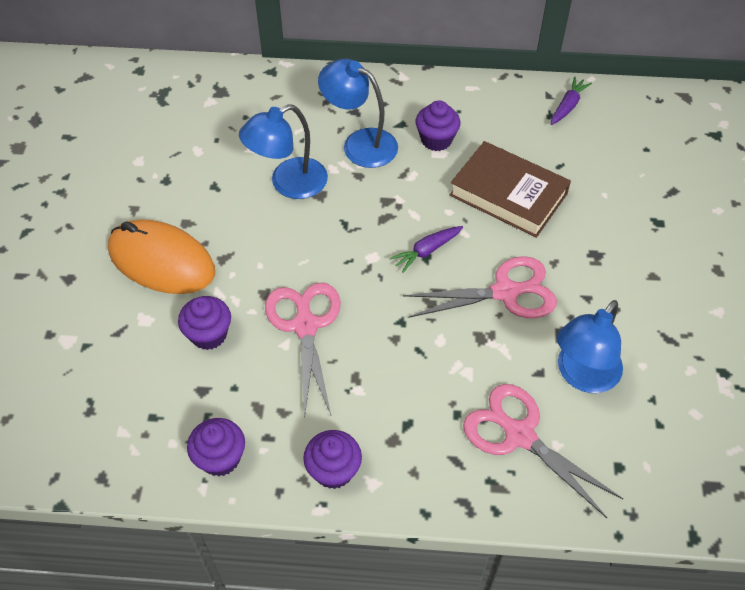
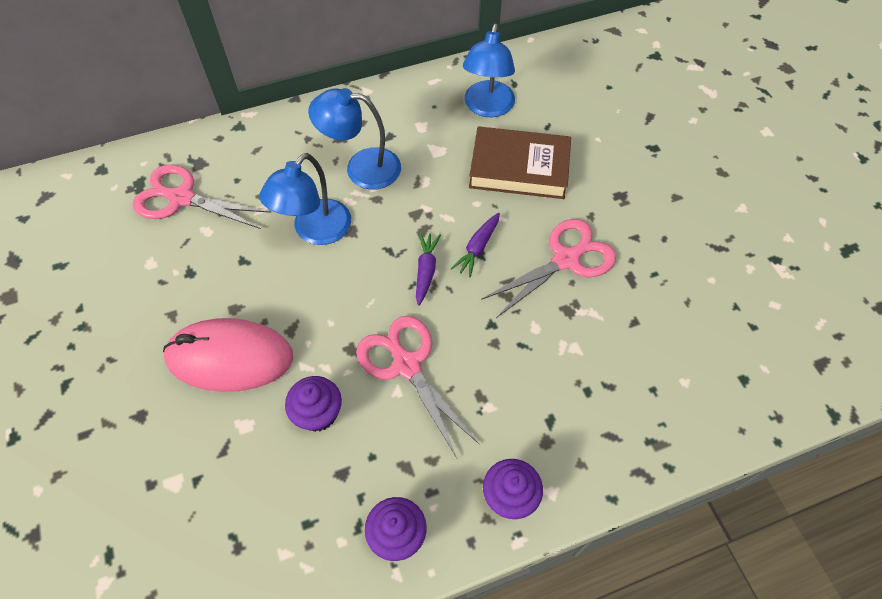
camera: 25 degrees left, 5 degrees up
(161, 261) = (230, 358): orange mouse -> pink mouse
(436, 140) = (429, 140): purple cupcake -> none
(519, 435) = (649, 387): pink scissors -> pink scissors (181, 198)
(568, 106) = (525, 70): purple carrot -> purple carrot (426, 271)
(582, 376) = (670, 310): blue lamp -> blue lamp (487, 107)

